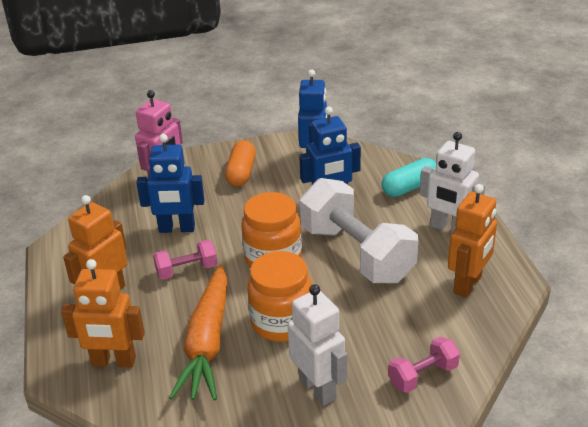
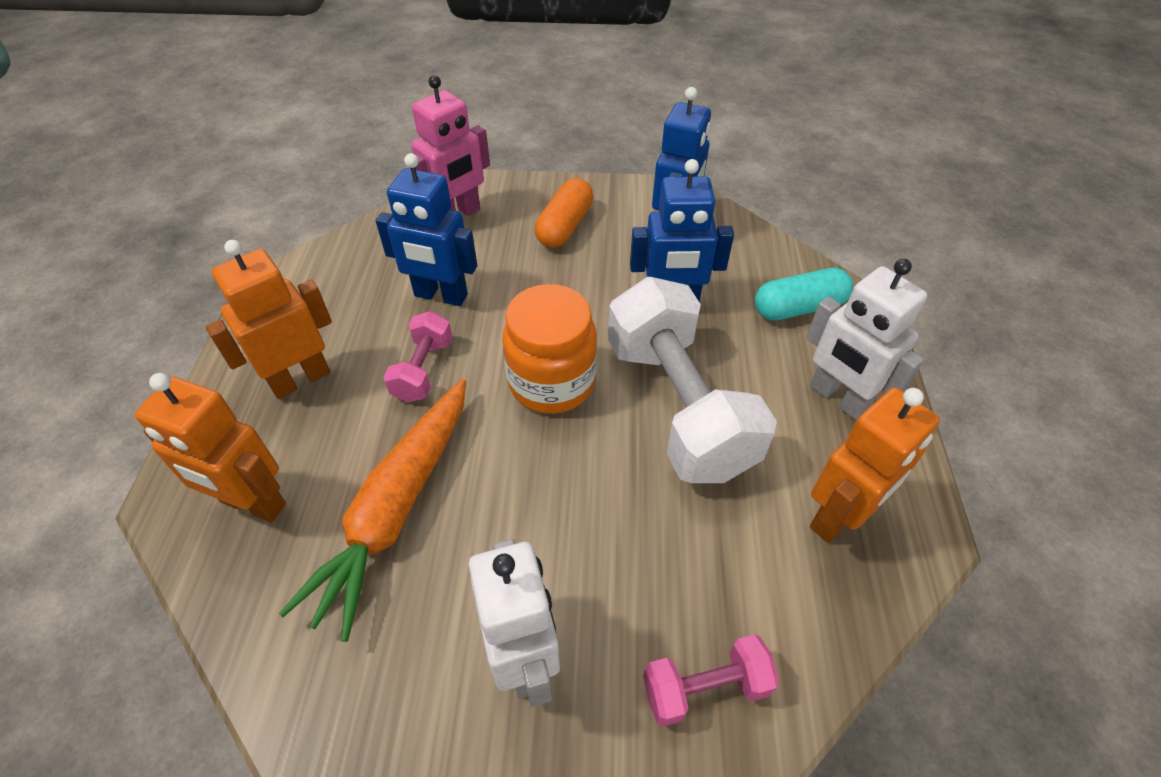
camera: 15 degrees right, 15 degrees up
(187, 270) = (423, 370): pink dumbbell -> pink dumbbell turned 75 degrees counterclockwise
(282, 322) = (519, 504): orange jar -> none

